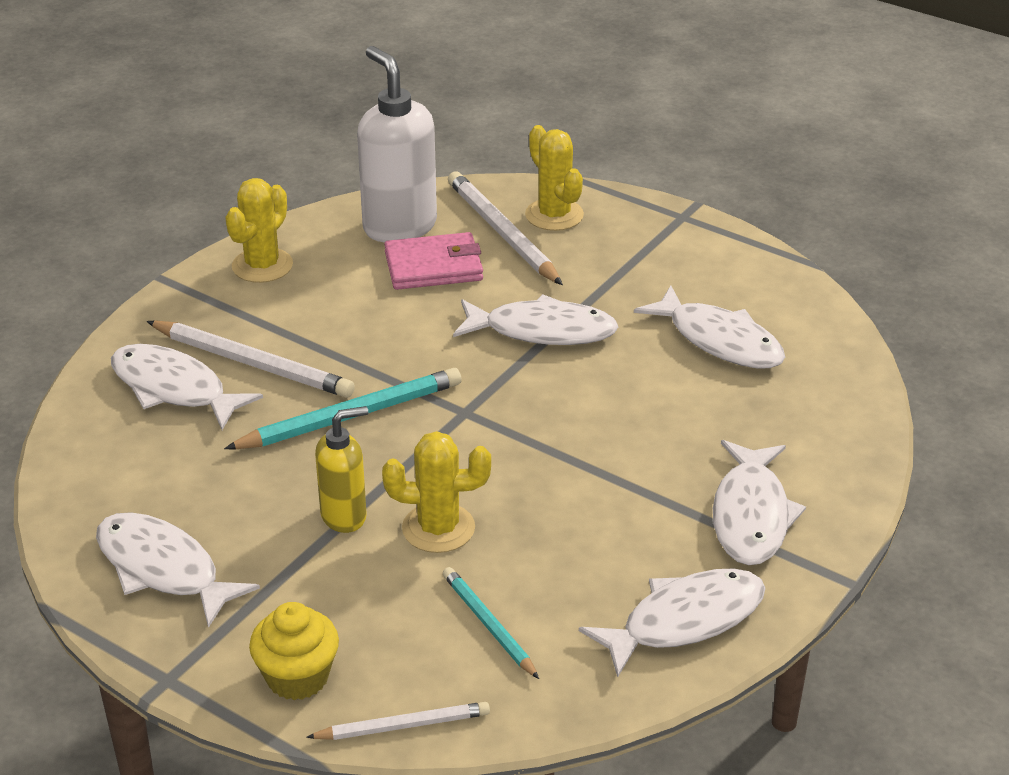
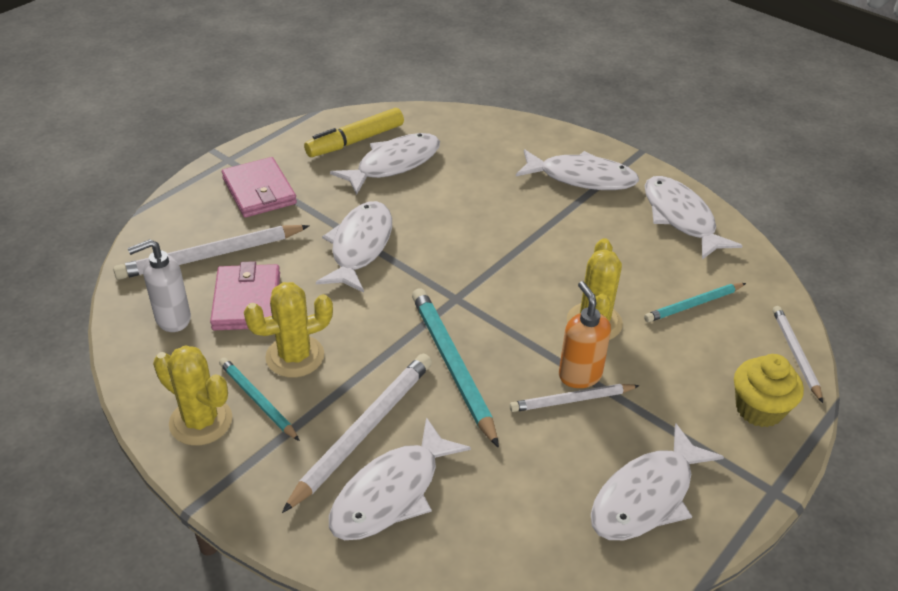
camera: 85 degrees left, 5 degrees up
(291, 294) = (258, 400): none -> turquoise pencil
(303, 510) = (572, 400): none -> white pencil
(344, 516) = (579, 375): yellow soap dispenser -> orange soap dispenser
(399, 226) = (172, 319): white soap dispenser -> white soap dispenser, size x0.59
(554, 215) = (196, 224): yellow cactus -> yellow cactus (295, 356)
(627, 247) = (259, 191): none -> pink wallet
(760, 304) = (355, 141): none -> yellow marker

